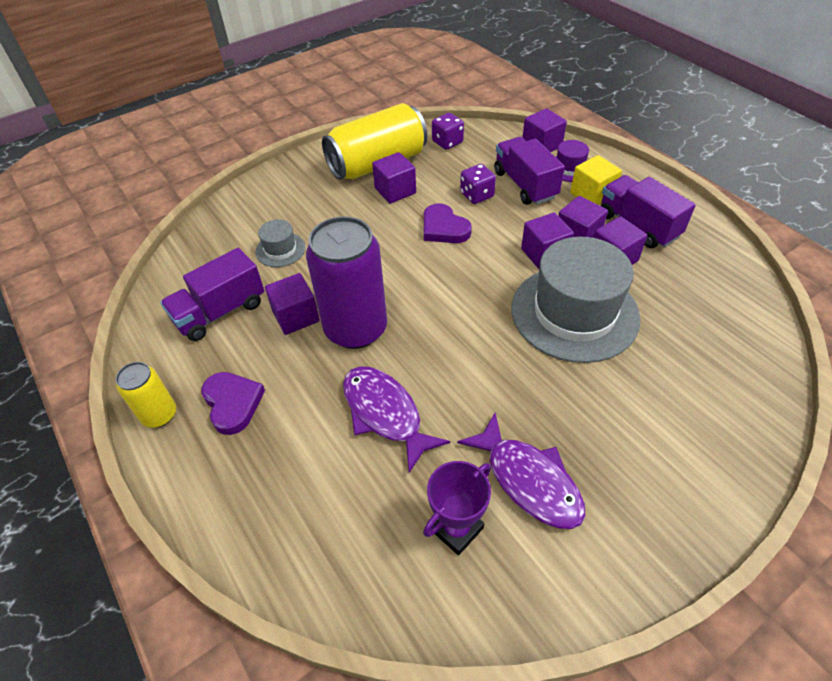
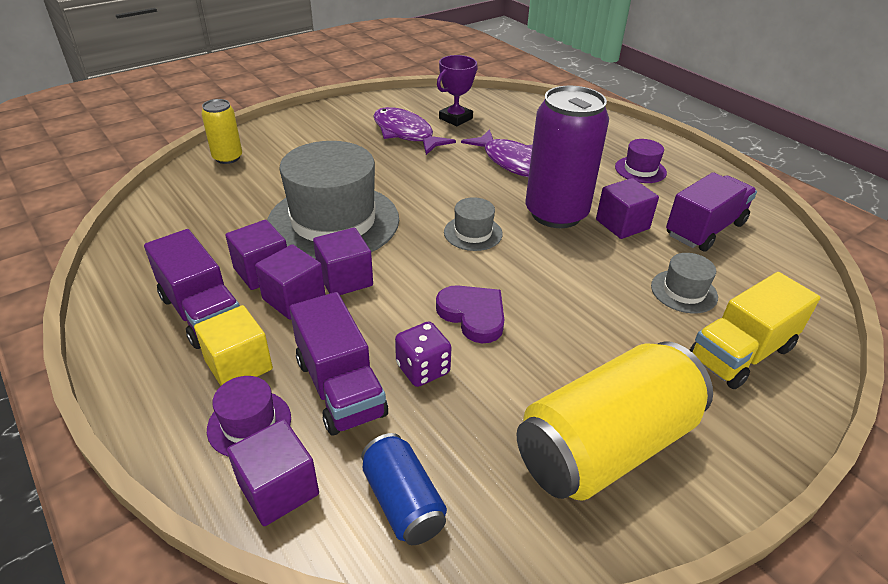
camera: 175 degrees right, 10 degrees down
(159, 415) = (694, 165): yellow can -> yellow can (227, 158)
(232, 403) = (640, 170): purple heart -> purple hat
(270, 208) = (741, 353): none -> yellow truck
(395, 190) = (556, 381): purple cube -> none
(440, 302) = (473, 233): none -> grey hat
(447, 142) = (475, 505): purple dice -> none
(481, 142) = (403, 501): none -> blue can

